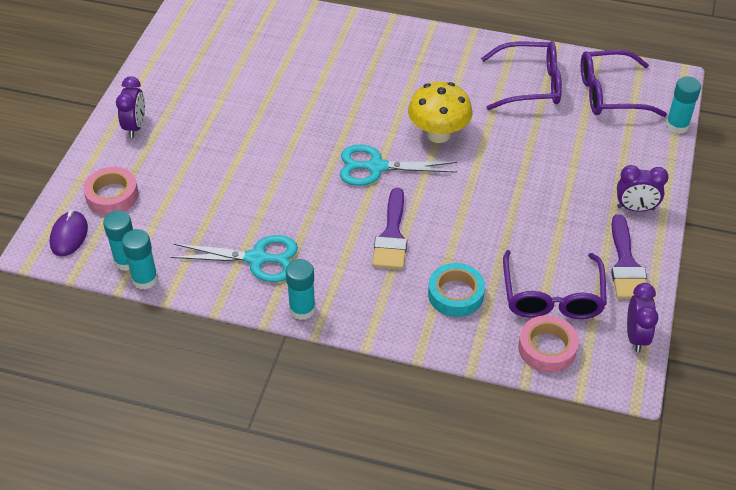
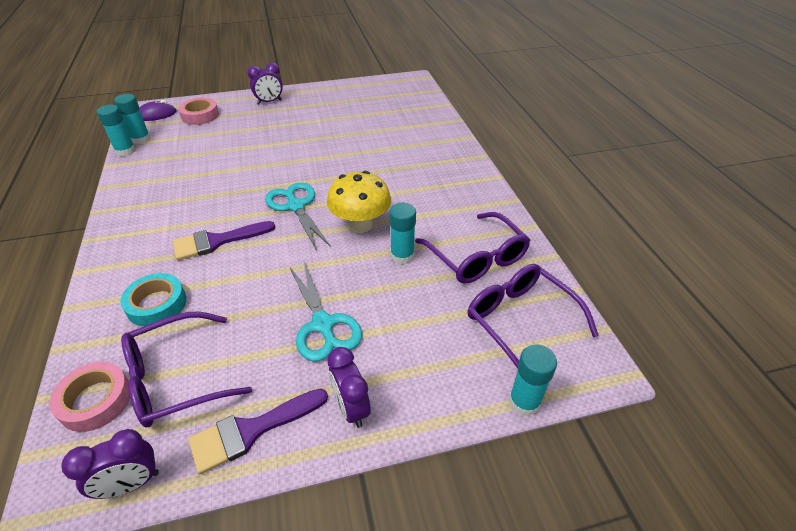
camera: 60 degrees right, 5 degrees down
(257, 259) = (162, 186): turquoise scissors -> turquoise scissors (323, 325)
(302, 309) = (113, 224): turquoise glue stick -> turquoise glue stick (402, 256)

